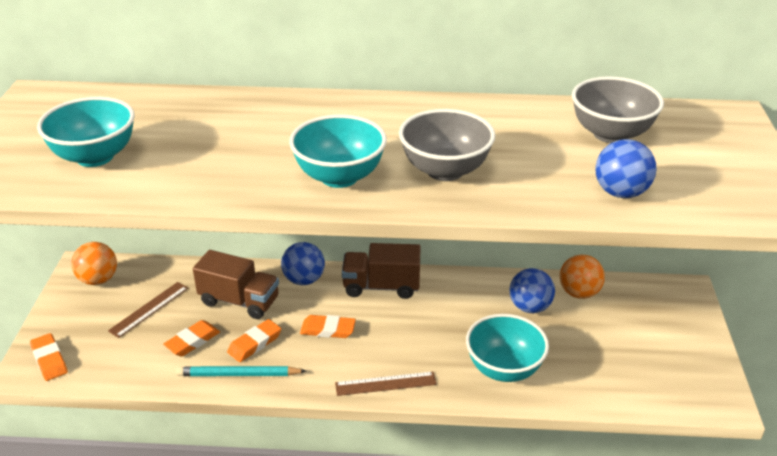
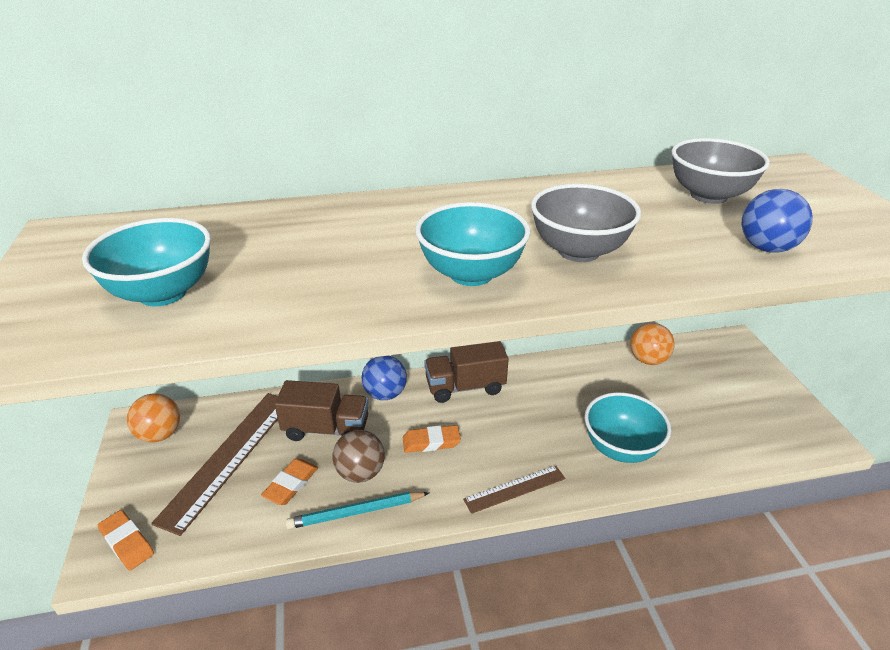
camera: 15 degrees left, 0 degrees up
(149, 309) = (229, 457): brown ruler -> brown ruler, size x1.82
(255, 343) = (360, 473): orange eraser -> brown ball
(530, 307) = (612, 381): blue ball -> none

